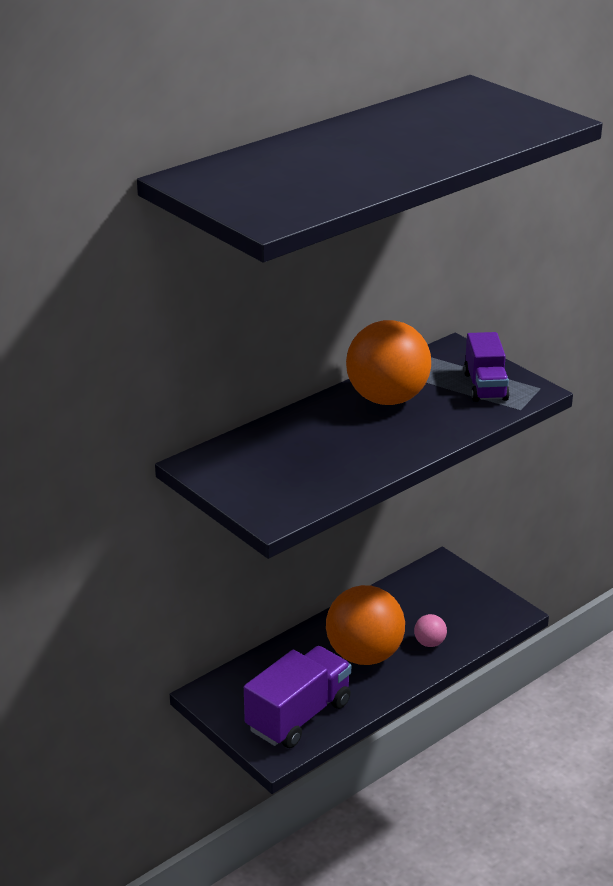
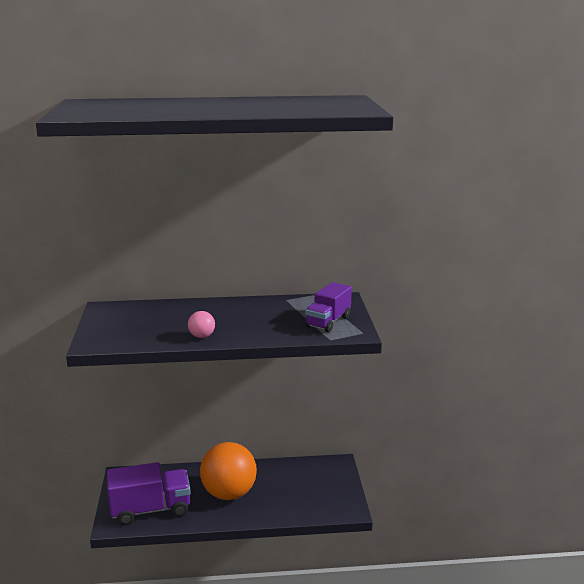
camera: 35 degrees right, 10 degrees down
(387, 399) = (258, 310): orange ball -> none
(429, 643) = (275, 504): pink ball -> pink ball (202, 336)

